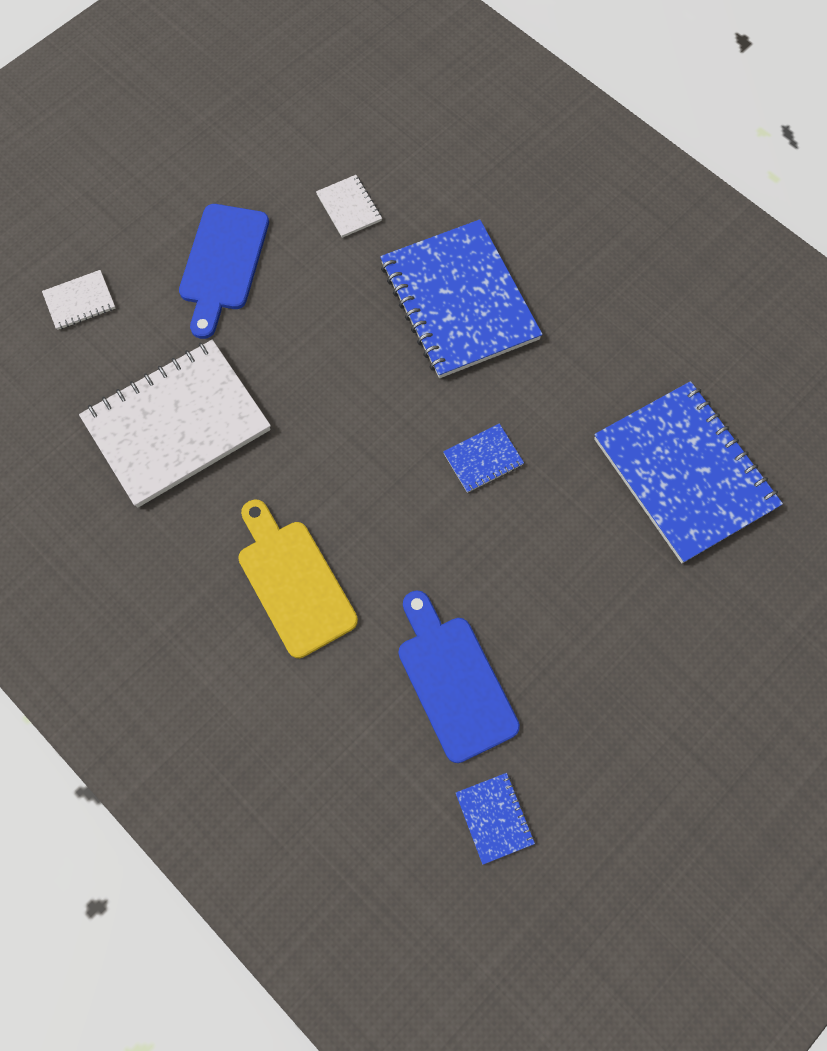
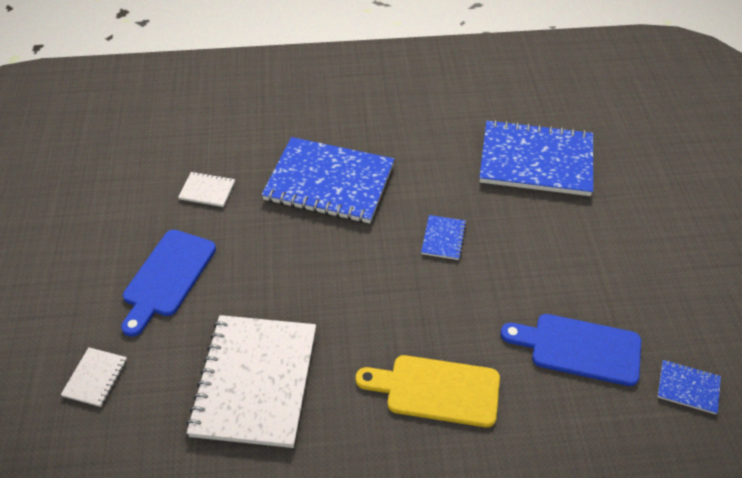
camera: 50 degrees left, 20 degrees down
(223, 263) = (167, 277): blue cutting board -> blue cutting board turned 60 degrees clockwise

